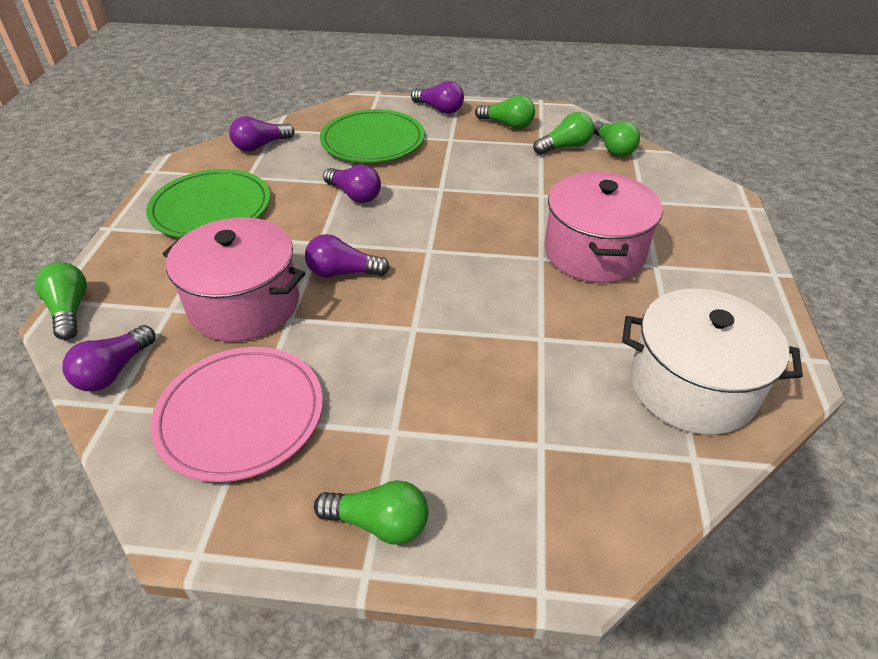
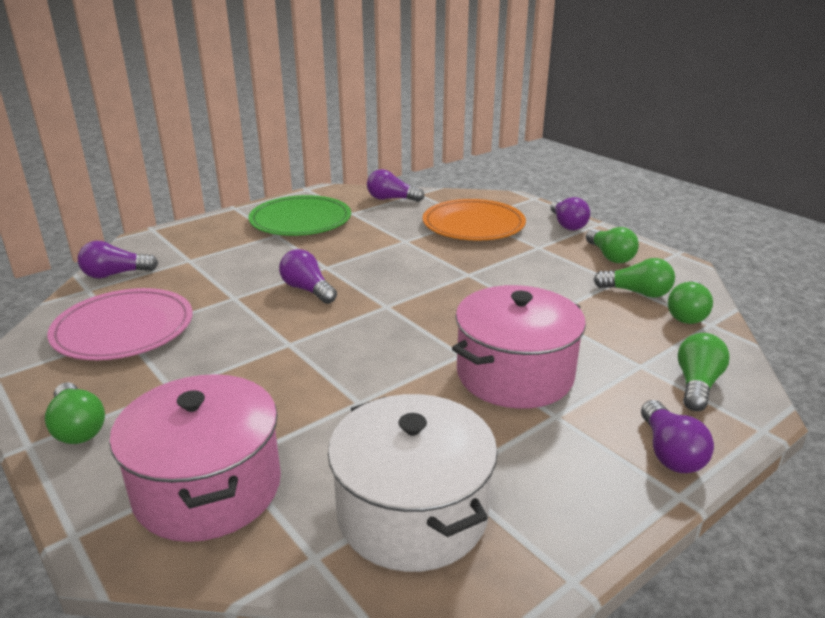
camera: 45 degrees right, 15 degrees down
(70, 310) = (149, 237): green light bulb -> green light bulb (697, 384)
(244, 304) = (225, 277): pink pot -> pink pot (208, 488)
(354, 195) = (398, 251): purple light bulb -> purple light bulb (669, 452)
(372, 141) = (473, 224): green plate -> orange plate

